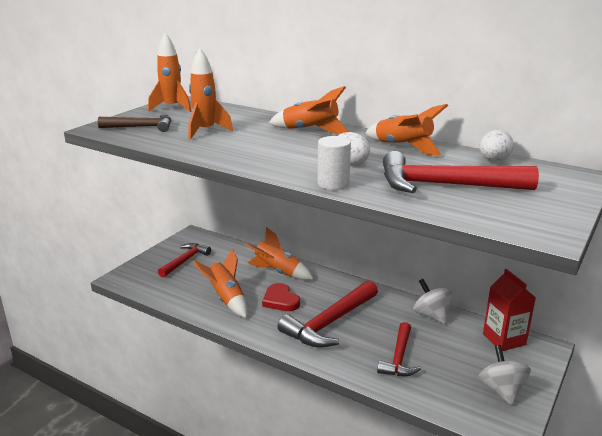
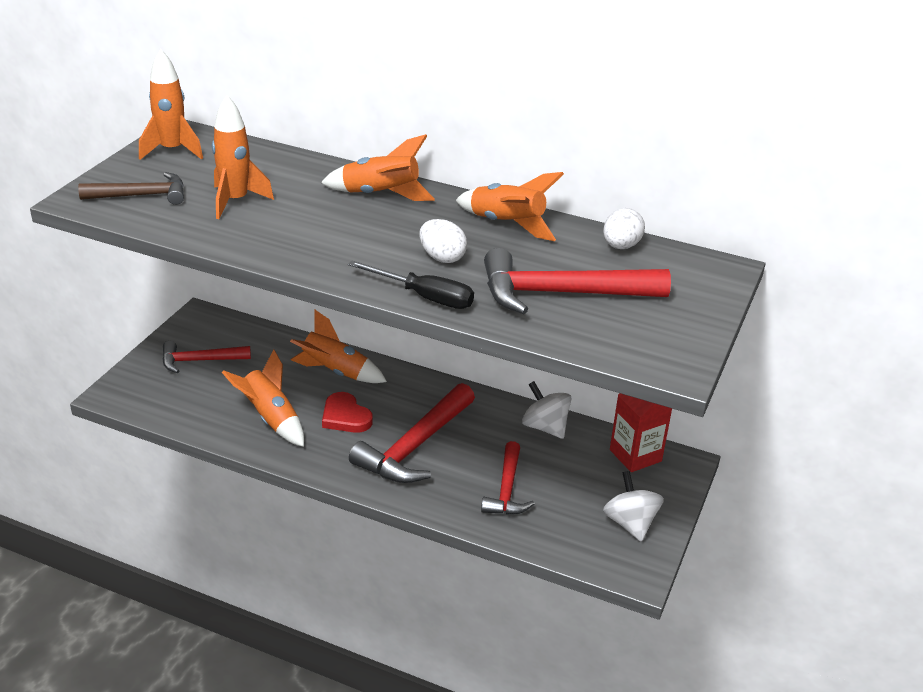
camera: 10 degrees left, 10 degrees up
(185, 261) = (199, 361): red hammer -> red hammer turned 120 degrees counterclockwise
(333, 184) = (424, 297): white cylinder -> black screwdriver

